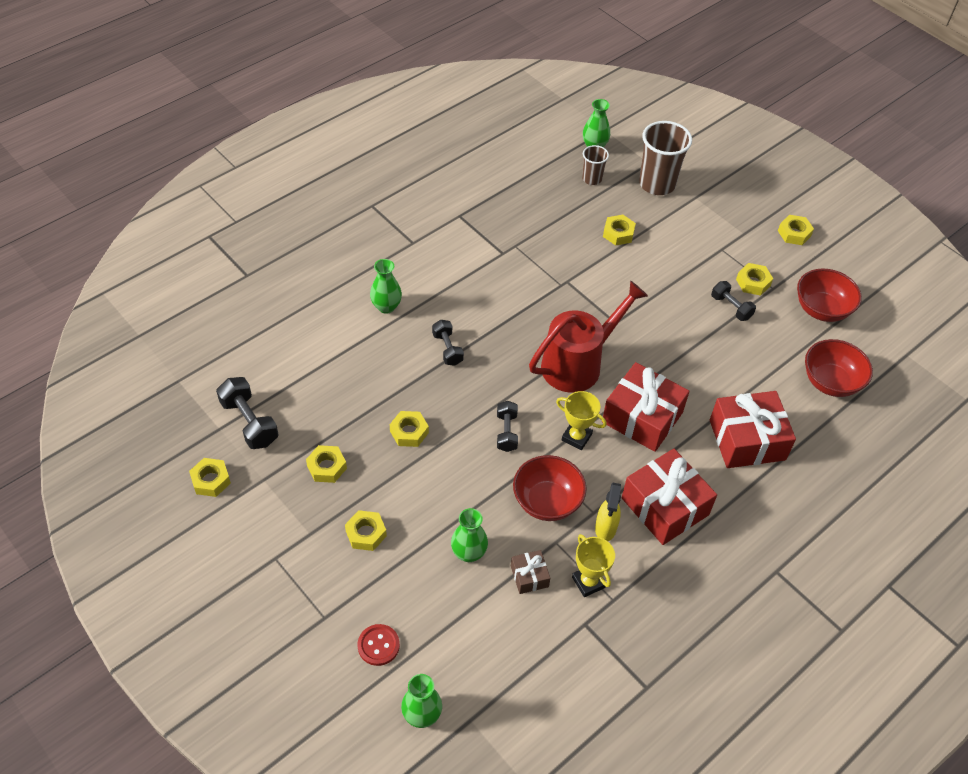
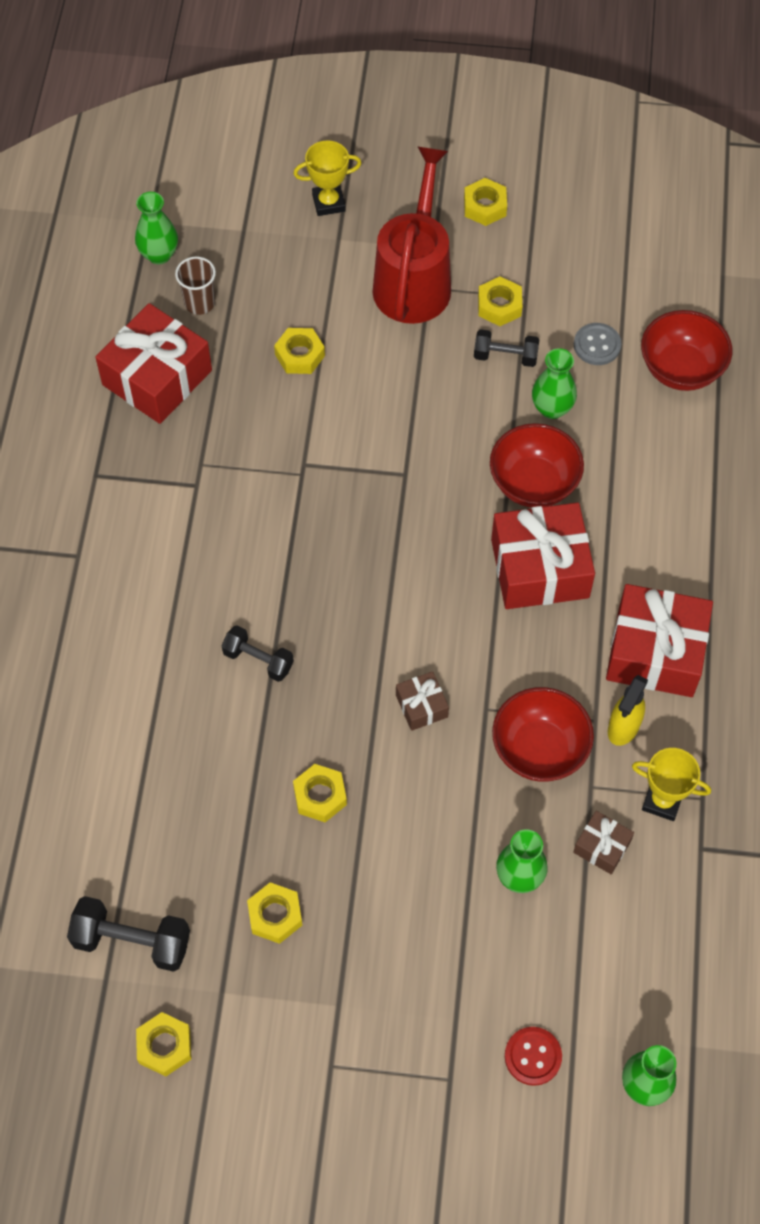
camera: 40 degrees left, 10 degrees up
(366, 533) = (395, 951): yellow nut -> none
(386, 307) = (134, 665): green vase -> green vase (552, 408)
(506, 432) = (421, 706): black dumbbell -> brown gift
(576, 437) = (497, 649): yellow trophy -> yellow trophy (328, 203)
(579, 363) = (415, 558): red watering can -> red watering can (414, 279)
(605, 528) = (623, 728): yellow spray bottle -> yellow spray bottle turned 60 degrees clockwise
(657, 184) = (279, 253): brown cup -> none
(747, 440) = (663, 506): red gift -> red gift (157, 377)
(791, 337) = (597, 345): none -> grey button
(821, 309) = (596, 285): red bowl -> red bowl (533, 483)

